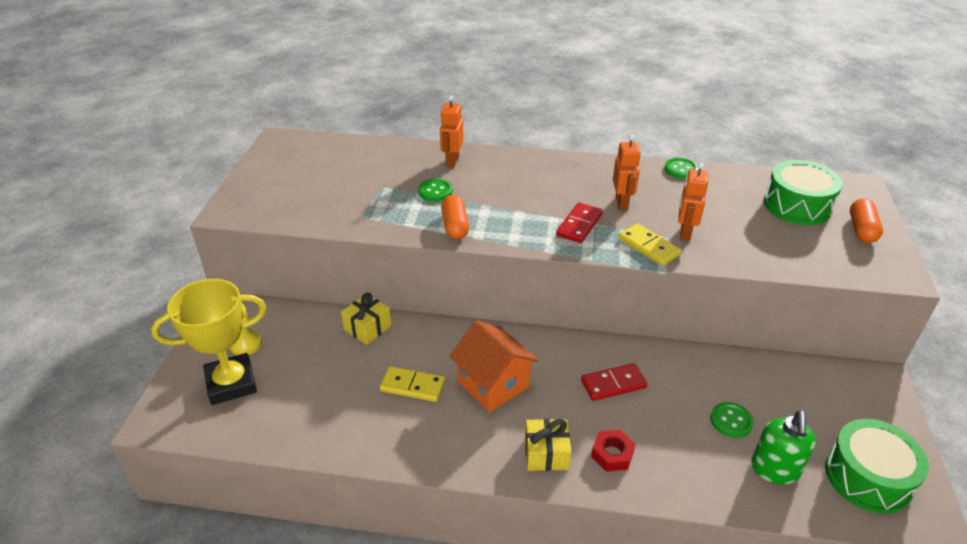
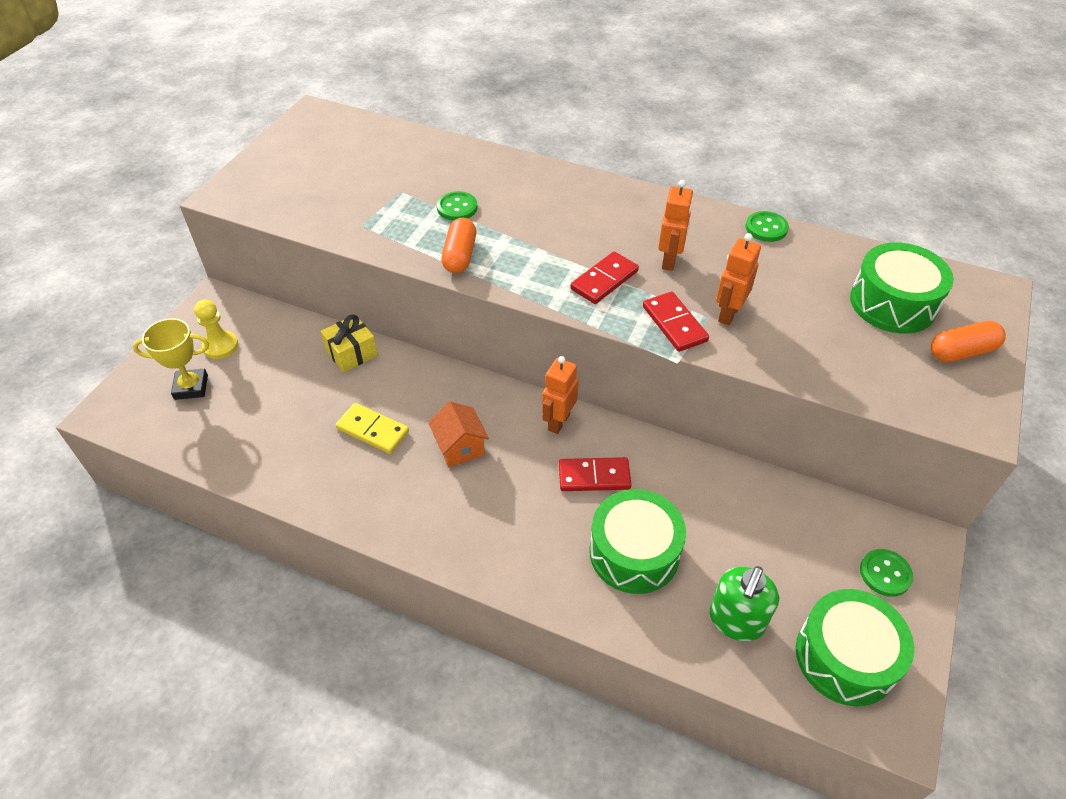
camera: 15 degrees right, 10 degrees up
(231, 383) = (191, 387): yellow trophy -> yellow trophy, size x0.63
(452, 161) = (493, 171): orange robot -> orange robot (558, 421)
(493, 384) = (460, 447): orange house -> orange house, size x0.64
(546, 454) = (484, 540): yellow gift -> none
(612, 454) = (556, 558): red nut -> none
(648, 247) = (674, 324): yellow domino -> red domino
(672, 435) = (634, 552): none -> green drum
(731, 421) = (711, 551): green button -> green button (885, 573)
(861, 230) = (961, 352): orange capsule -> orange capsule turned 45 degrees clockwise

